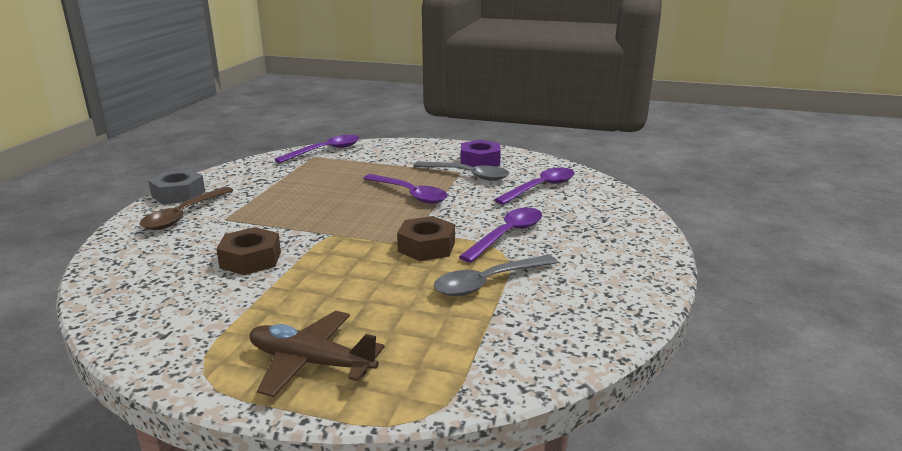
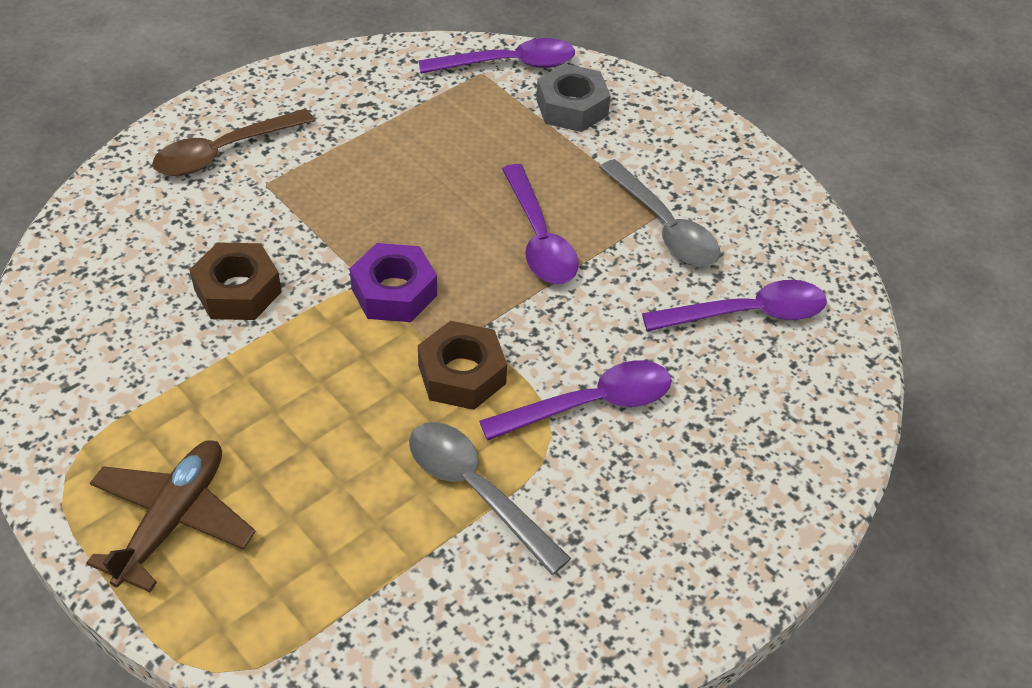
camera: 30 degrees right, 25 degrees up
(178, 194) = (247, 97): grey nut -> grey nut (572, 107)
(310, 363) = (173, 519): brown plane -> brown plane turned 60 degrees clockwise
(480, 161) = (717, 196): purple nut -> purple nut (394, 292)
(488, 282) = (476, 491): grey spoon -> grey spoon turned 45 degrees clockwise

